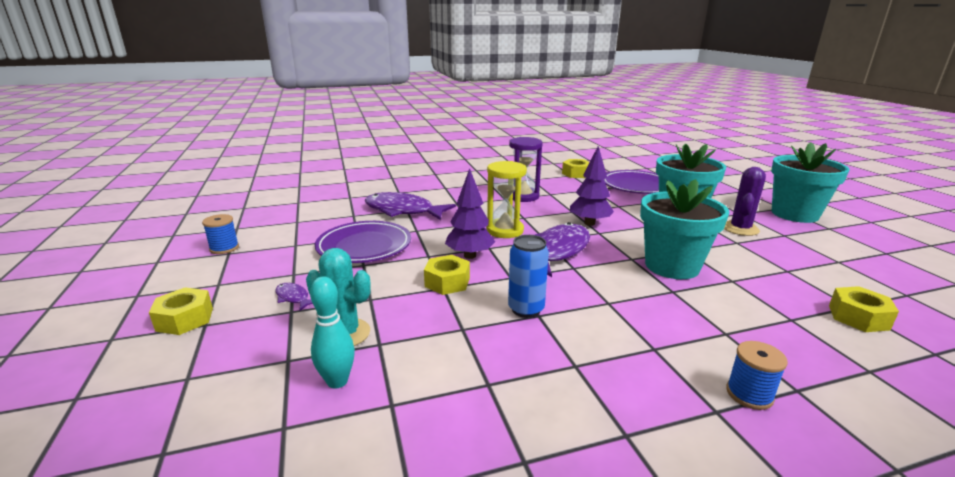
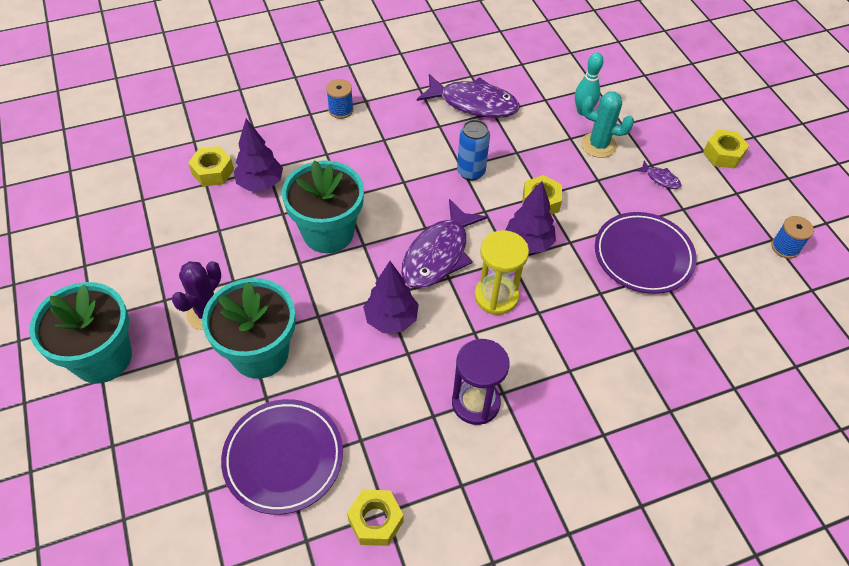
camera: 175 degrees right, 30 degrees up
(403, 211) = (637, 344): purple fish -> purple fish (473, 103)
(783, 304) = (260, 184): none -> purple tree

